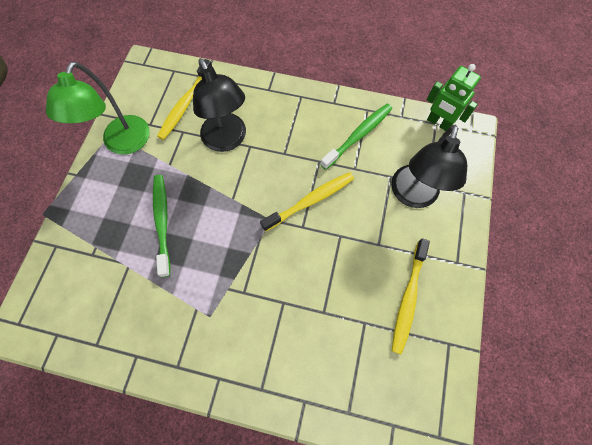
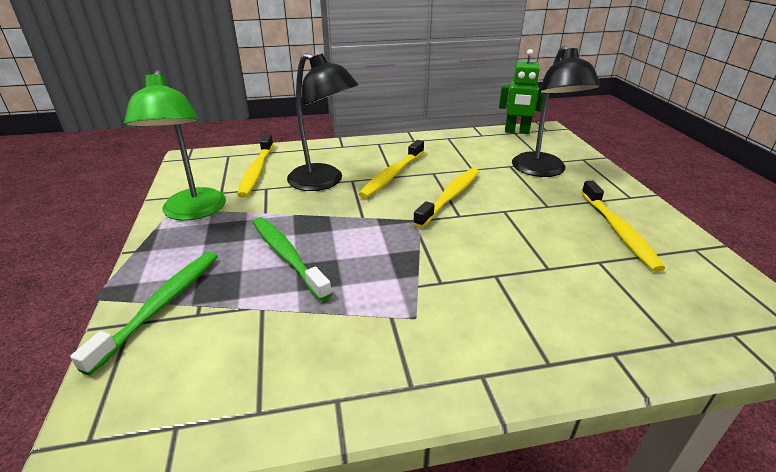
camera: 25 degrees left, 35 degrees down
(284, 151) = (392, 175): none -> yellow toothbrush
(358, 135) = (455, 151): green toothbrush -> green toothbrush (161, 305)

